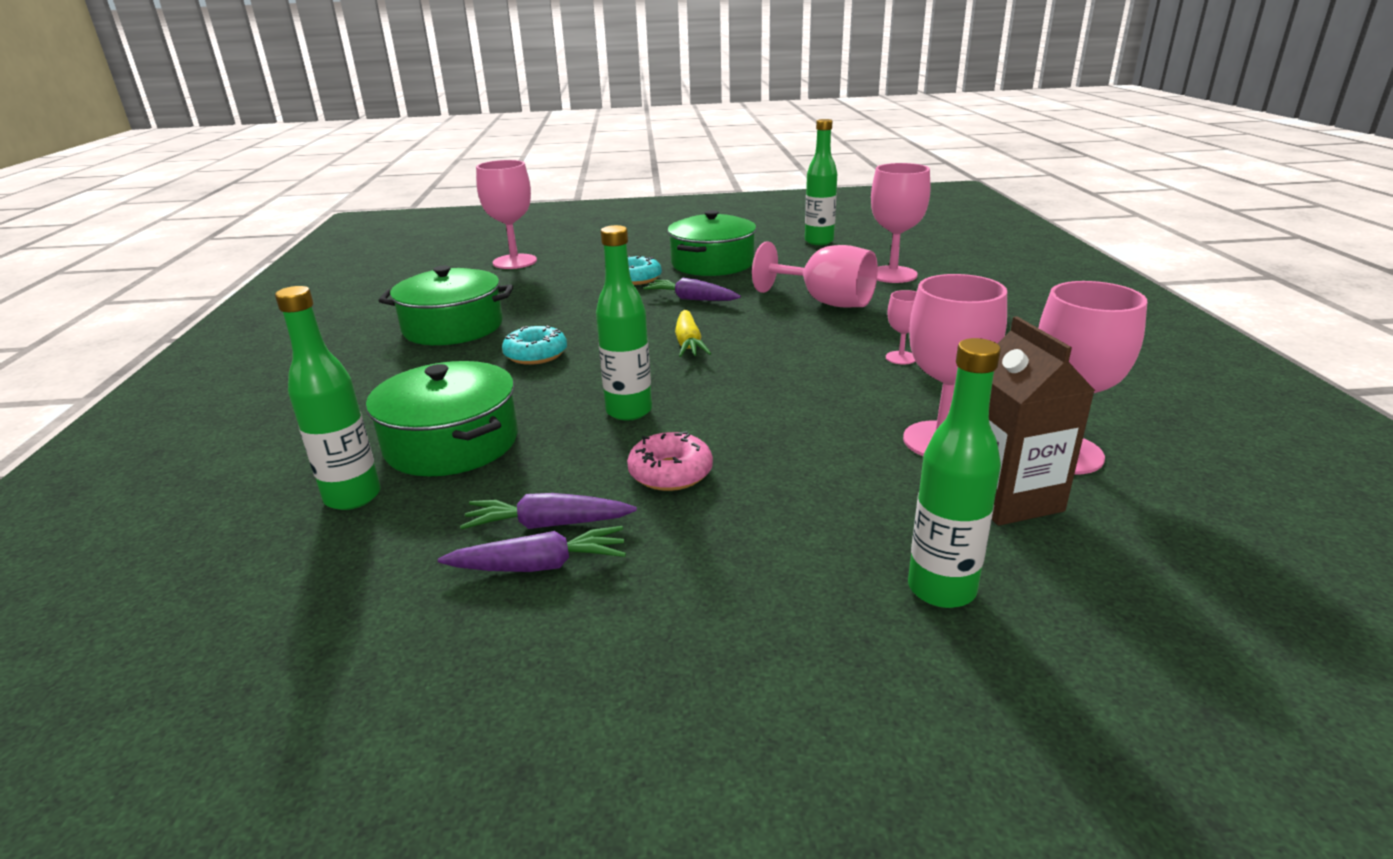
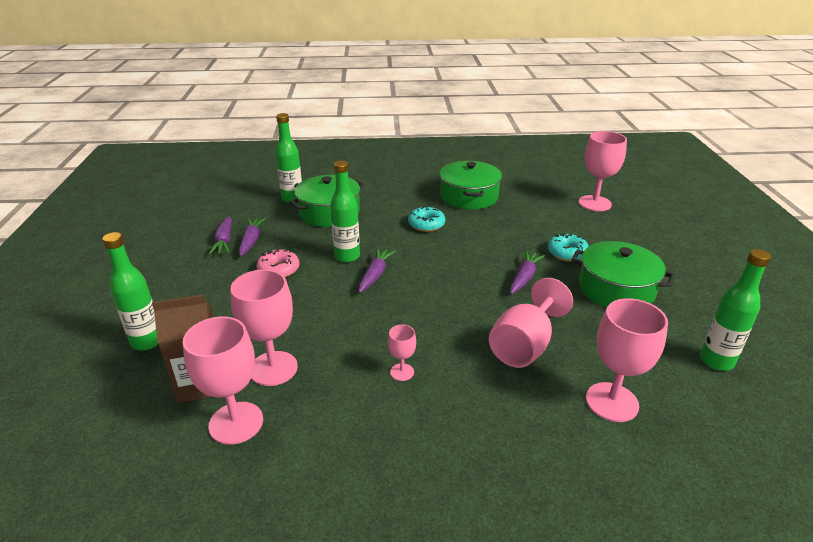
camera: 90 degrees right, 5 degrees up
(687, 385) = (375, 275): none -> purple carrot
(688, 343) = (438, 276): yellow carrot -> none

